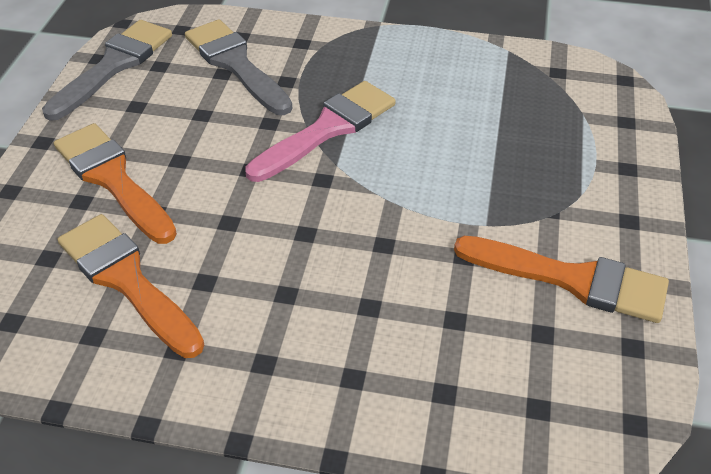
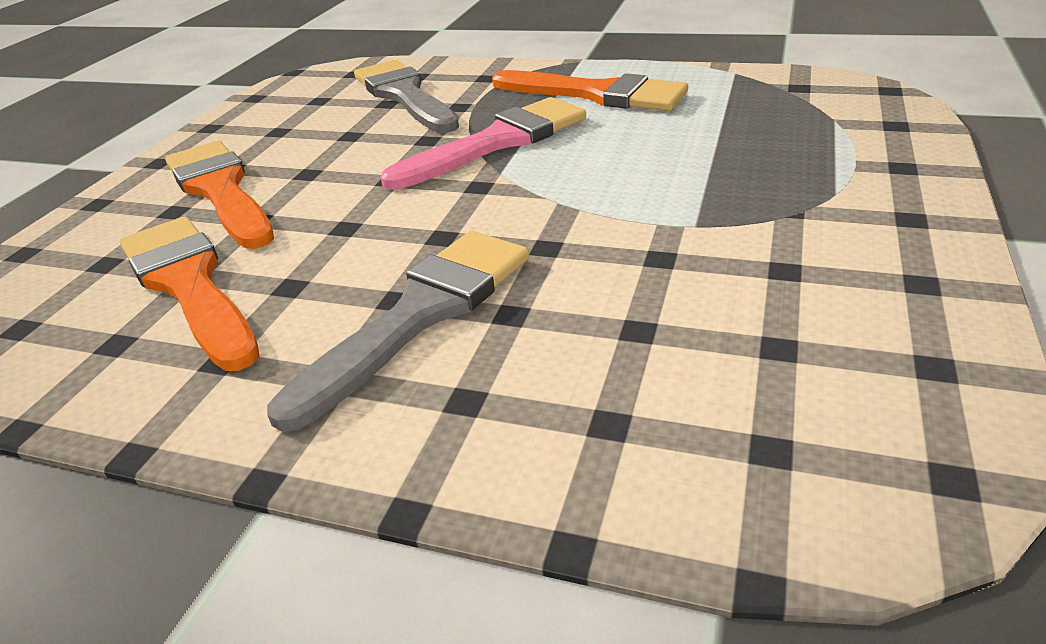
camera: 10 degrees right, 10 degrees down
(114, 66) = (268, 102): grey brush -> grey brush (420, 314)
(572, 279) = (826, 283): orange brush -> orange brush (597, 94)

